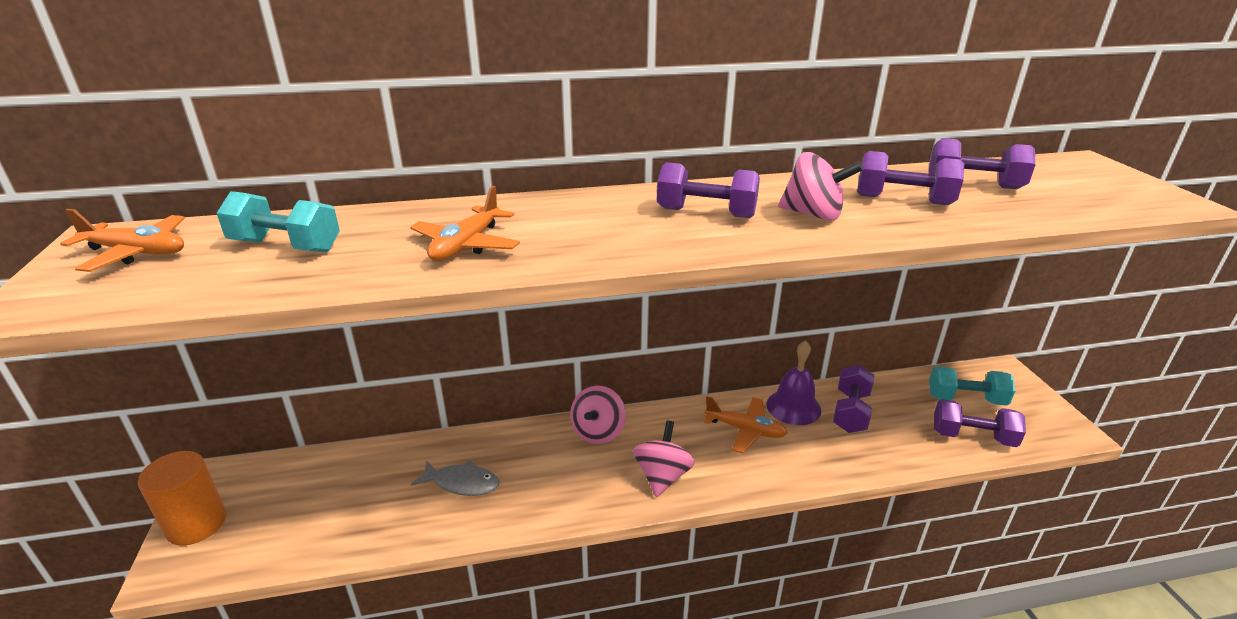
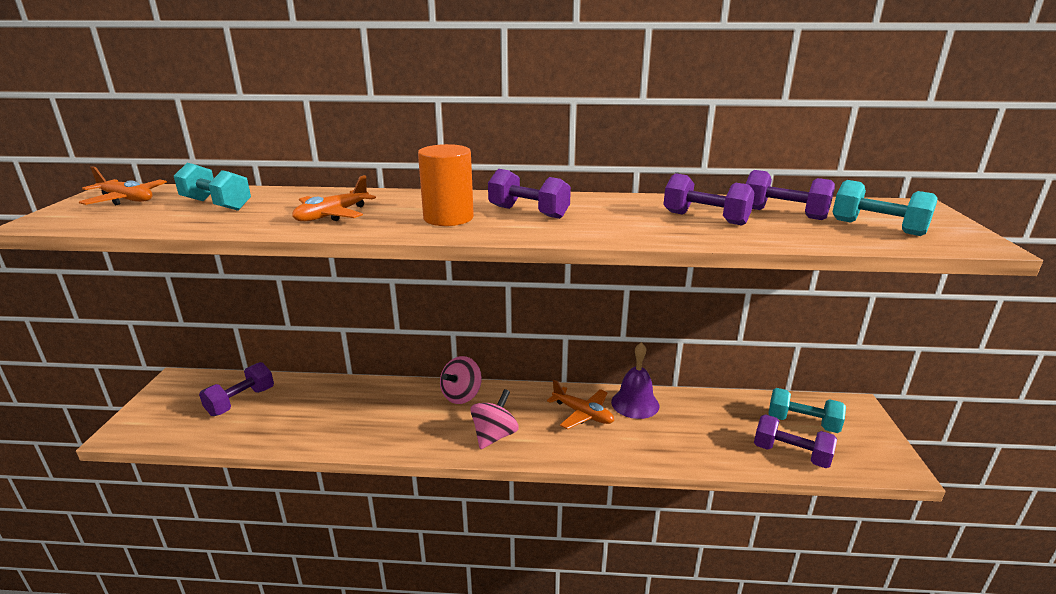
camera: 15 degrees right, 5 degrees down
(196, 524) = (153, 407): orange cylinder -> orange cylinder (448, 218)
(462, 483) = (341, 413): grey fish -> none
(813, 214) = (615, 221): pink spinning top -> none
(850, 412) = (685, 415): purple dumbbell -> purple dumbbell (241, 401)
(1075, 193) = (877, 227): none -> turquoise dumbbell

